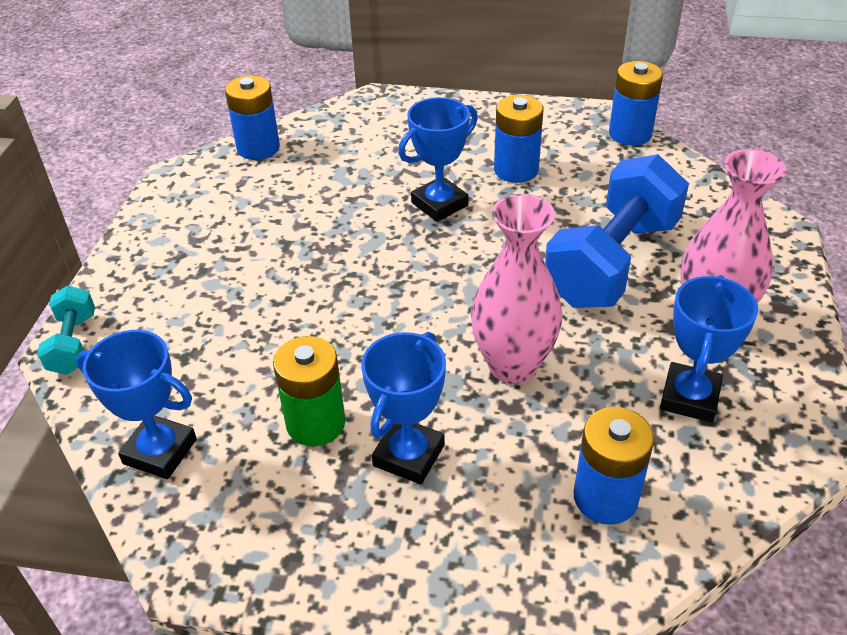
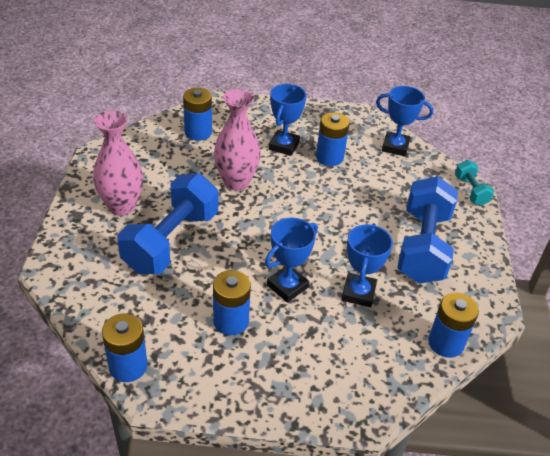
camera: 170 degrees right, 0 degrees up
(222, 251) = (423, 247): none -> blue dumbbell
(316, 423) = (329, 157): green battery -> blue battery
(689, 397) = (149, 168): blue trophy -> blue trophy (358, 293)

